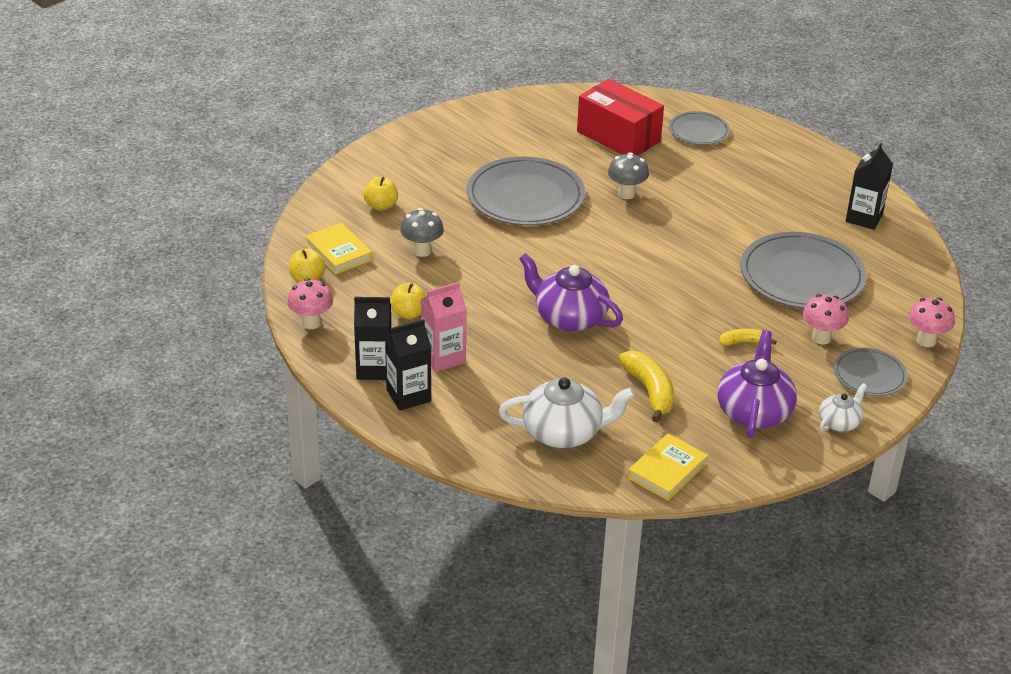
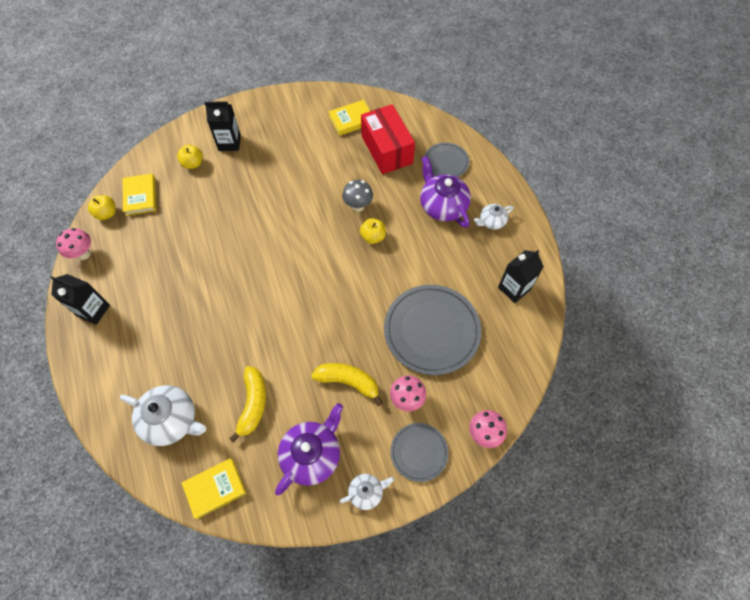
camera: 25 degrees right, 25 degrees up
(408, 395) = (98, 344): black carton -> black carton (229, 143)
(409, 313) = (147, 268): yellow apple -> yellow apple (373, 237)
(422, 251) = (191, 213): grey mushroom -> none
(443, 358) = (141, 317): pink carton -> none
(525, 196) = (289, 186): grey plate -> none
(551, 119) = (351, 120): none -> yellow book
(569, 317) = (245, 310): purple teapot -> purple teapot (442, 205)
(744, 342) = (348, 382): yellow banana -> yellow banana, size x1.71
(793, 169) = (491, 222): none -> white teapot

